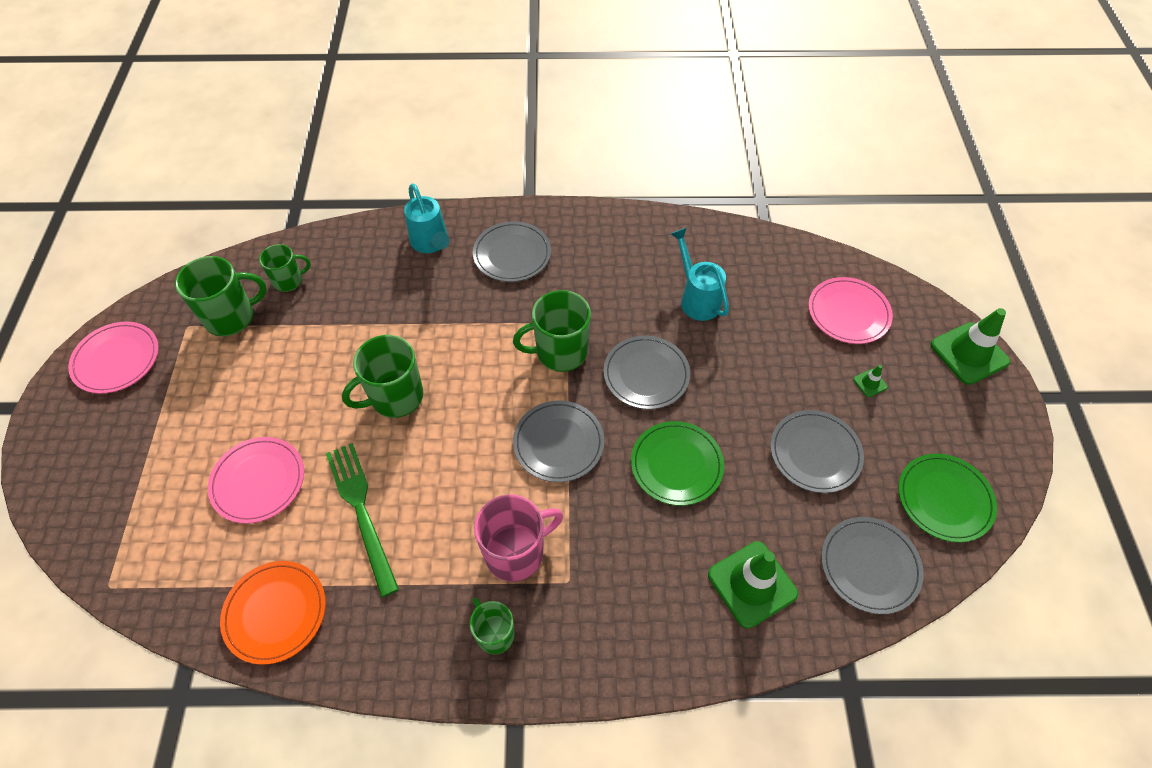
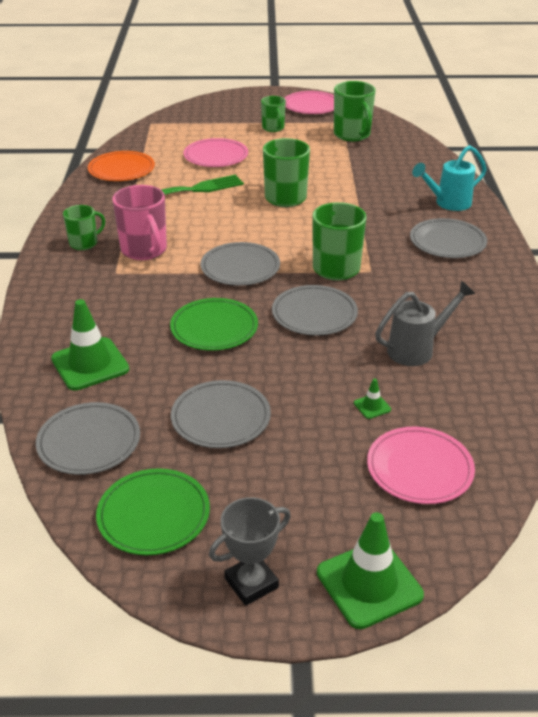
camera: 90 degrees right, 20 degrees down
(289, 281) = (391, 151): green mug -> green mug (273, 128)
(696, 298) = (417, 349): turquoise watering can -> grey watering can
(870, 383) = (313, 473): green traffic cone -> green traffic cone (372, 406)
(991, 425) = (251, 583): none -> grey trophy

